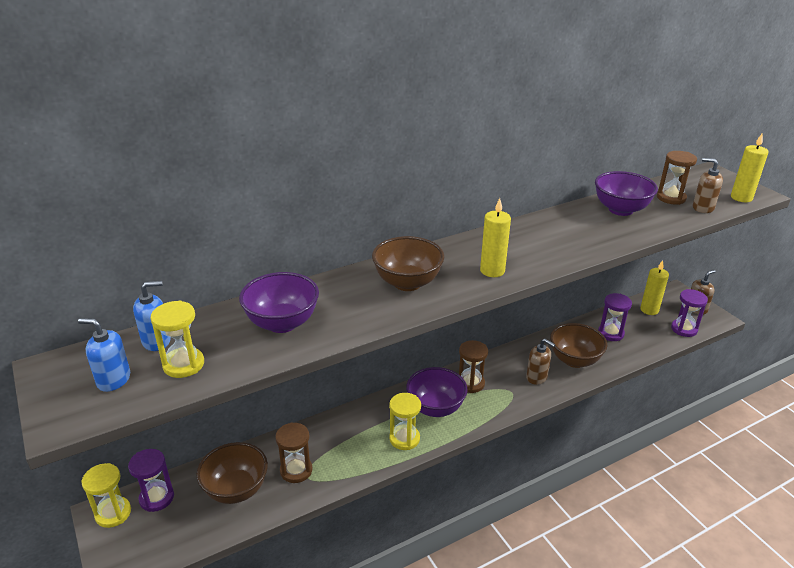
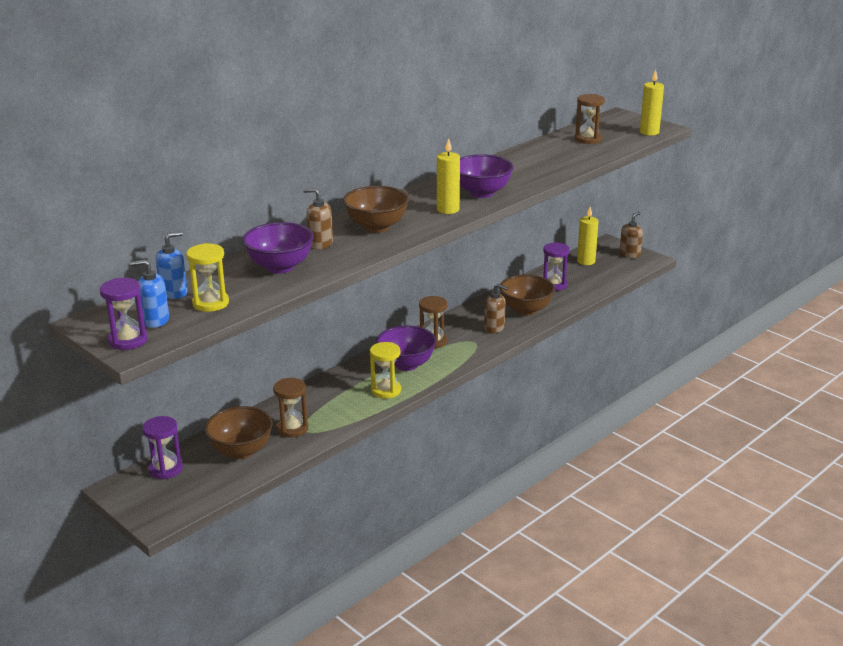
camera: 15 degrees left, 5 degrees down
(113, 513) = (129, 486): yellow hourglass -> none
(620, 210) = (545, 153): purple bowl -> purple bowl (481, 193)
(684, 329) = (621, 272): purple hourglass -> purple hourglass (128, 340)
(702, 208) = (617, 143): brown soap dispenser -> brown soap dispenser (320, 244)

